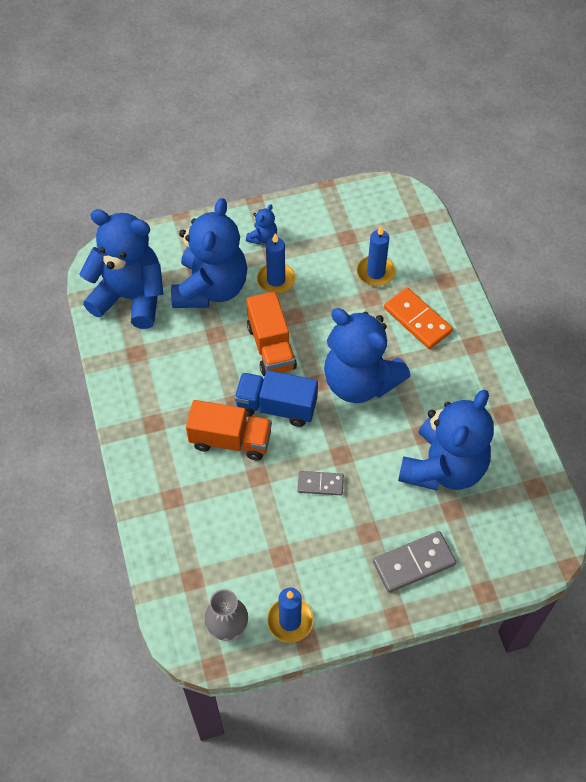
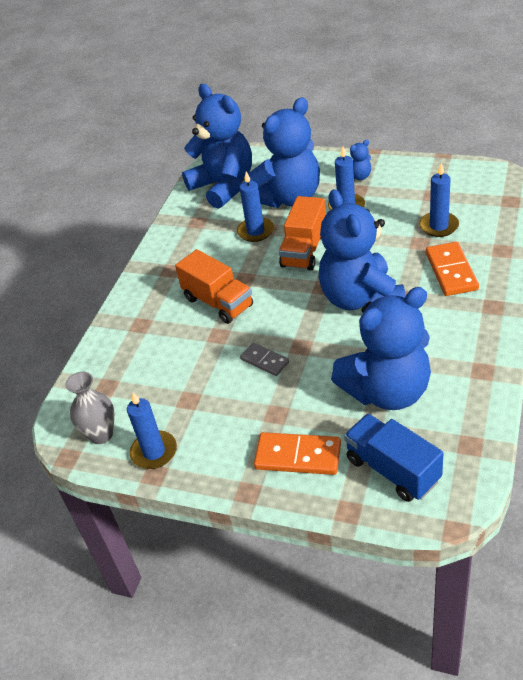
camera: 40 degrees right, 15 degrees down
(206, 342) = (255, 231): none -> blue candle
(276, 407) = (274, 292): blue truck -> blue truck (392, 469)
(414, 563) = (298, 456): grey domino -> orange domino

